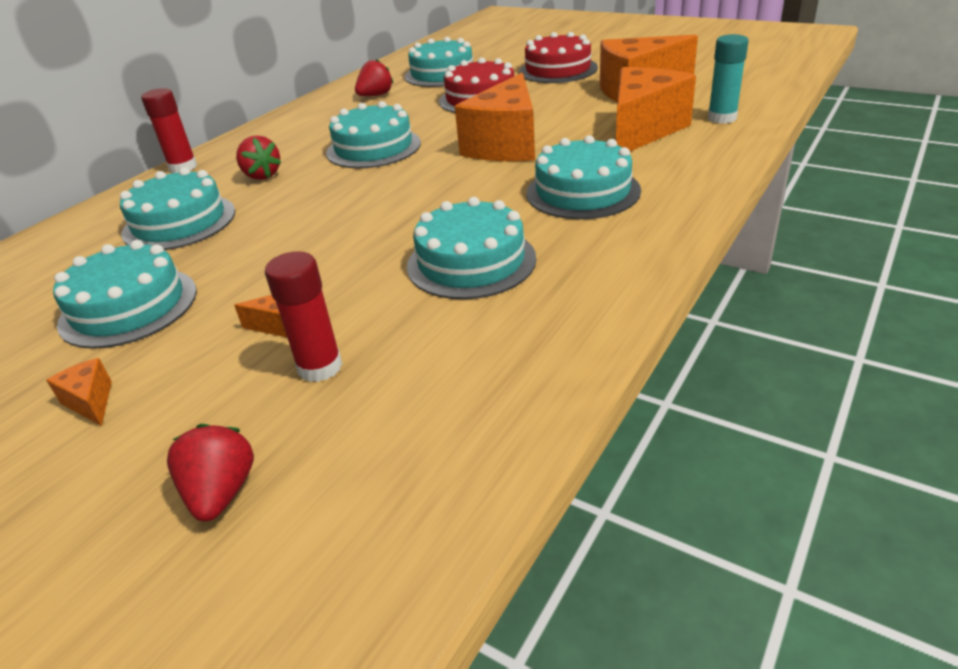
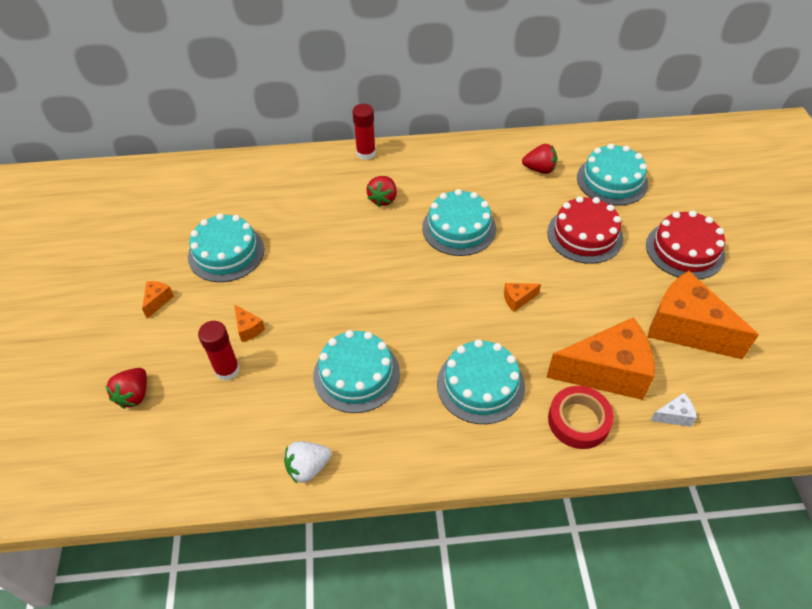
camera: 50 degrees right, 15 degrees up
(179, 222) = (308, 205): turquoise cake -> none
(221, 492) = (134, 395): red strawberry -> red strawberry turned 150 degrees clockwise
(506, 145) = (517, 299): orange cheese -> orange cheese, size x0.40
(567, 342) = (308, 468): none -> white strawberry
(683, 157) = (578, 421): none -> red tape
(722, 118) = (674, 416): turquoise glue stick -> white cheese

